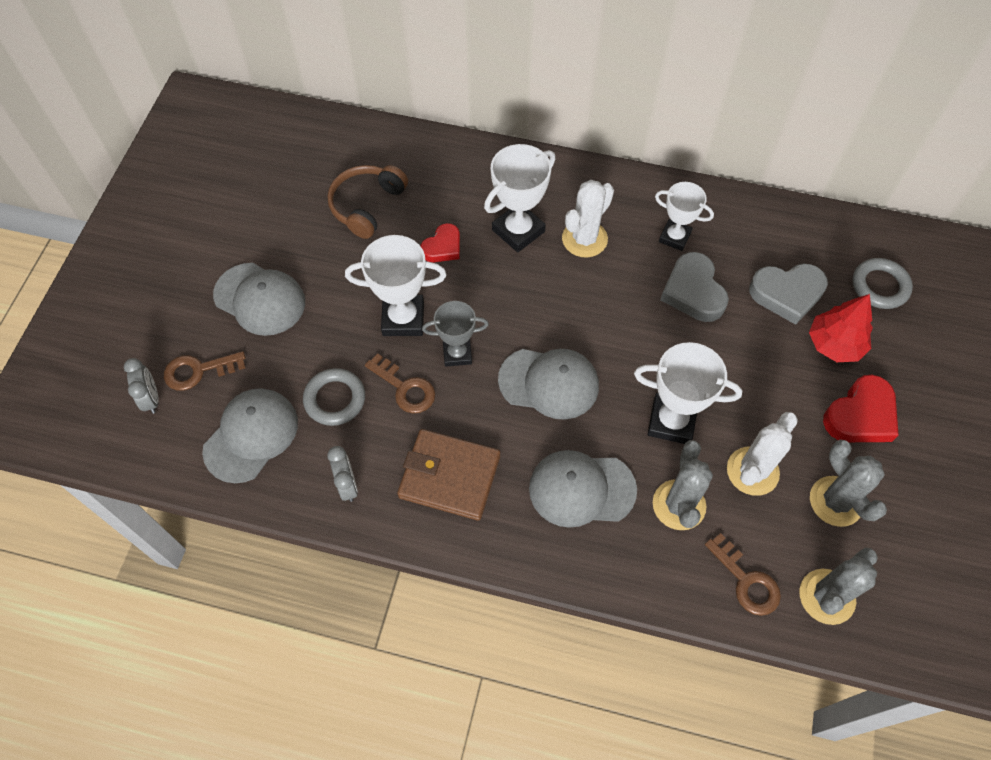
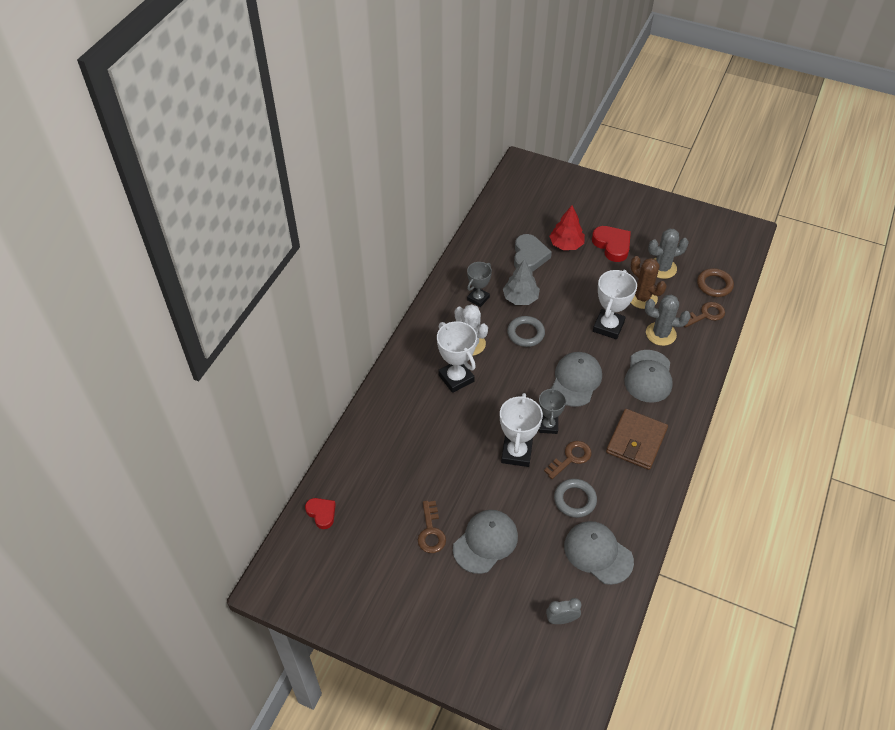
camera: 80 degrees left, 10 degrees down
(198, 371) = (541, 586): brown key -> brown key (431, 532)
(347, 485) = (638, 498): grey clock -> none
(367, 205) = (414, 465): brown headphones -> none
(443, 247) = (461, 423): red heart -> red heart (321, 513)
(674, 237) = (478, 298): white trophy -> grey trophy
(693, 291) = (520, 298): grey heart -> grey tree
(752, 471) = (642, 298): white cactus -> brown cactus
(827, 596) = (714, 285): grey cactus -> brown ring
(880, 286) = (531, 216): grey ring -> grey ring (525, 333)

